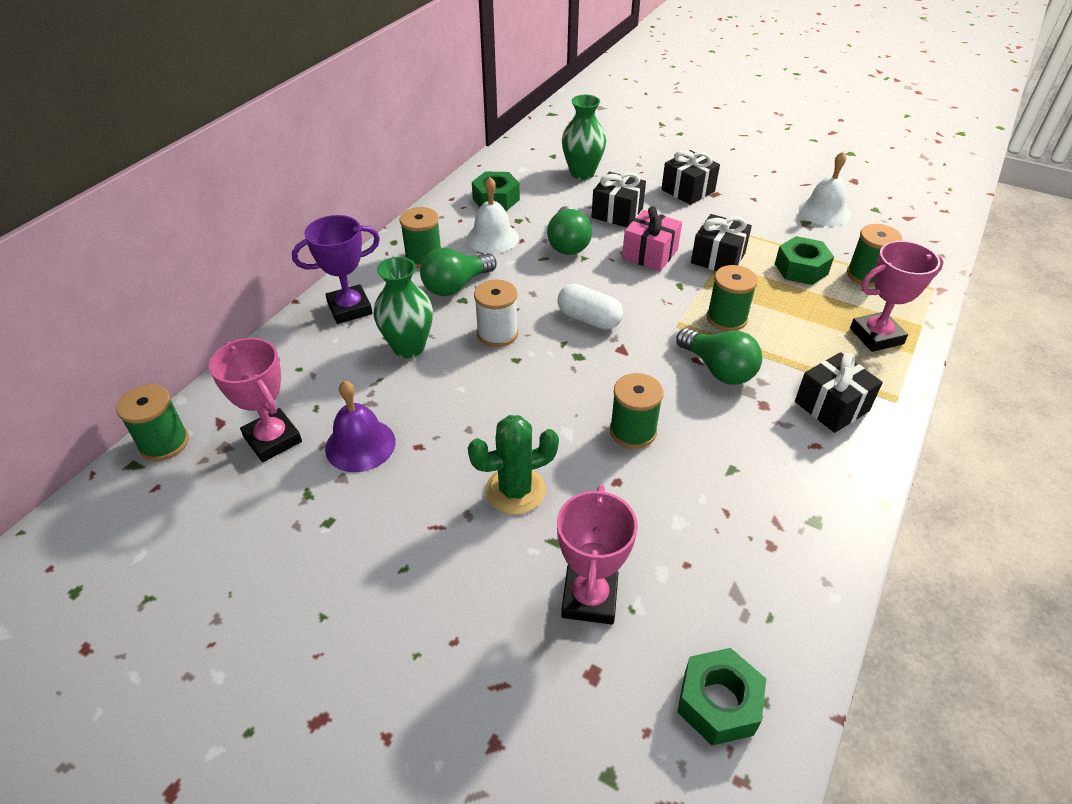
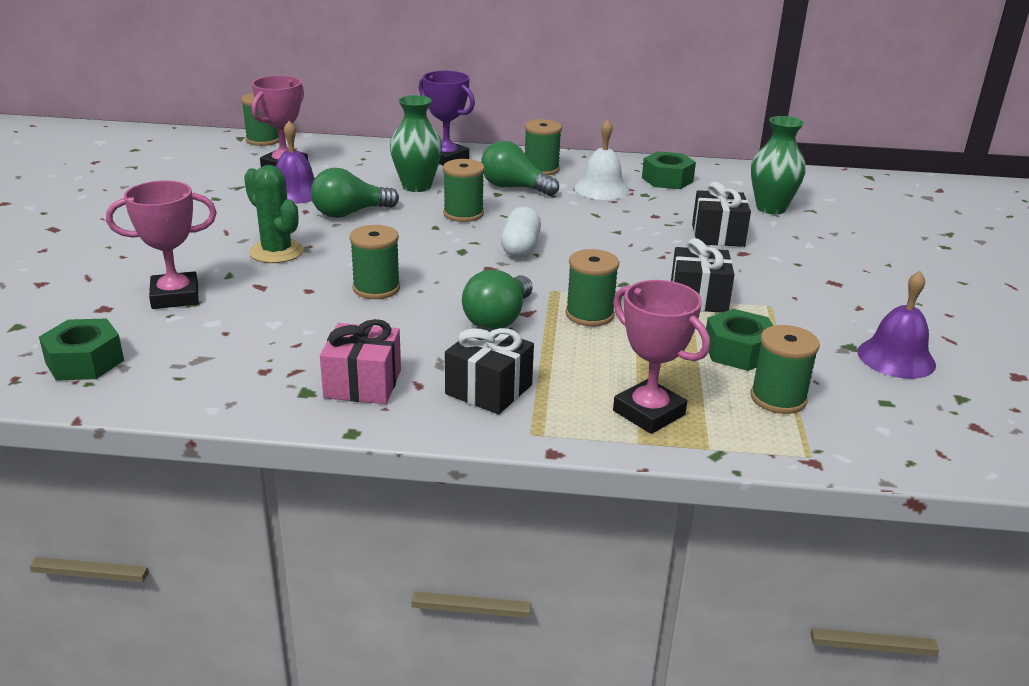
camera: 65 degrees right, 15 degrees down
(497, 333) = (463, 214): white spool -> green spool
(568, 243) = (632, 221): green light bulb -> green light bulb (350, 213)
(650, 254) = (661, 261): pink gift -> pink gift (363, 384)
(688, 190) = (818, 266): black gift -> none
(824, 211) = (896, 358): white bell -> purple bell

